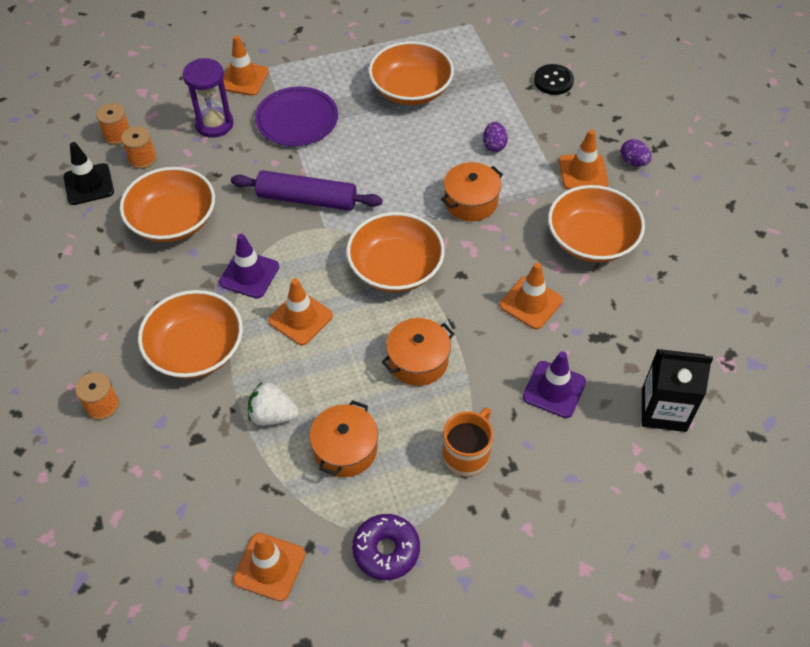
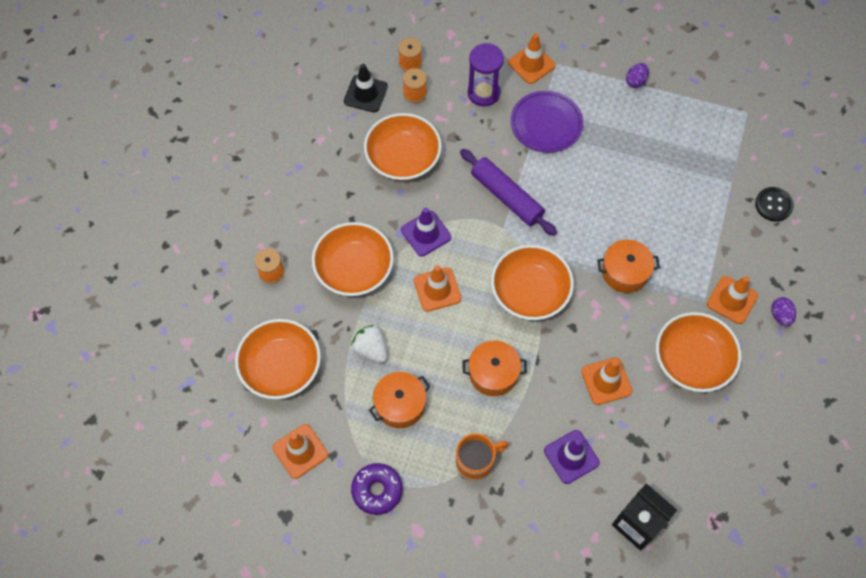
camera: 35 degrees right, 10 degrees up
(411, 89) = (652, 147): orange bowl -> orange bowl (281, 367)
(494, 145) = (679, 235): purple egg -> purple egg (635, 81)

